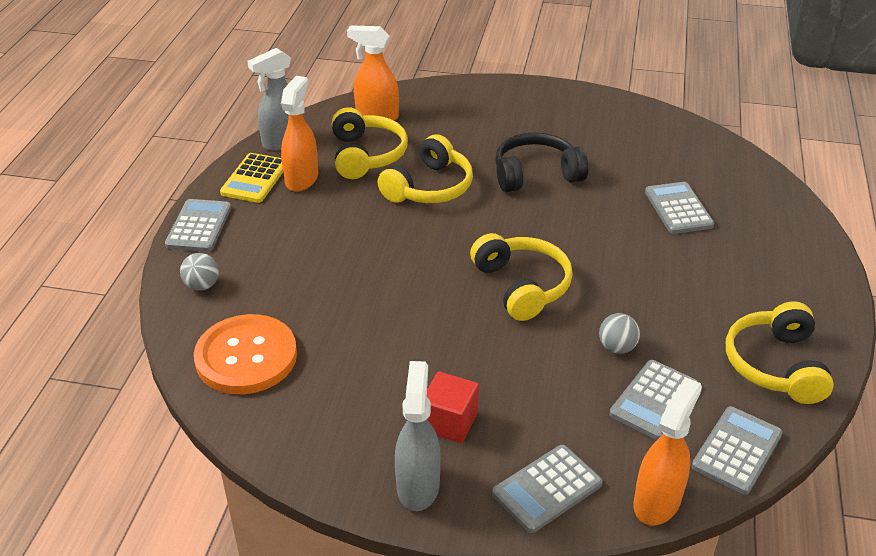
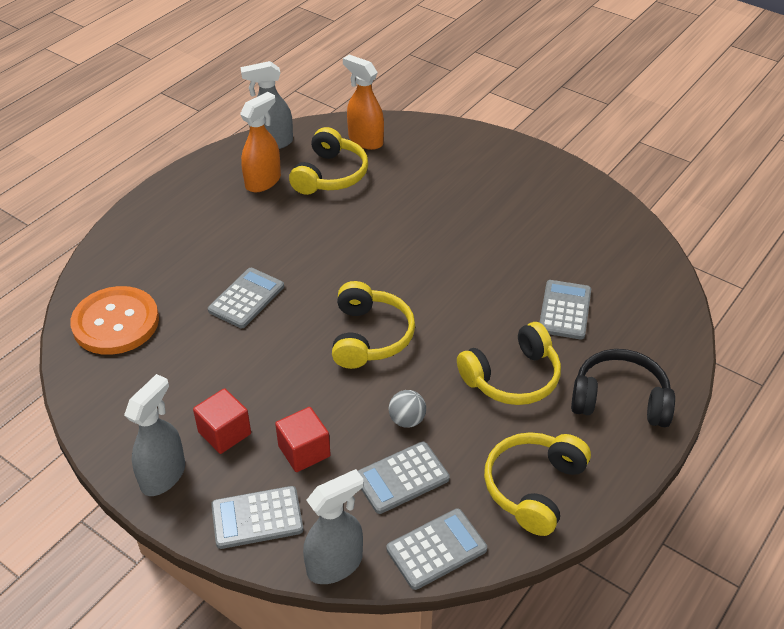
camera: 25 degrees right, 5 degrees up
(199, 226) = (157, 200): grey calculator -> grey calculator (246, 298)
(202, 285) = (125, 251): grey ball -> none
(255, 179) = (227, 170): yellow calculator -> none
(429, 187) = (360, 221): yellow headphones -> yellow headphones (512, 377)
(536, 174) = (461, 236): black headphones -> black headphones (620, 399)
(543, 410) = (304, 451): none -> red cube
(657, 501) = (335, 564): orange spray bottle -> grey spray bottle

